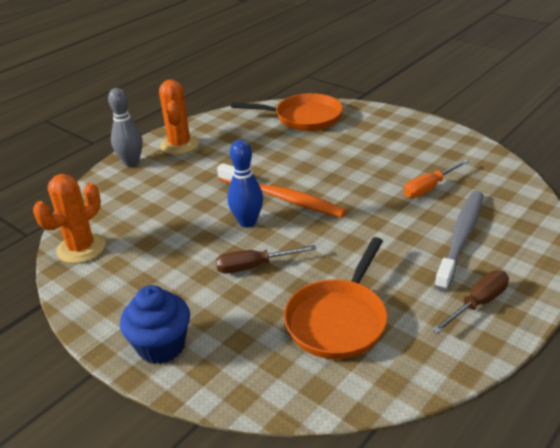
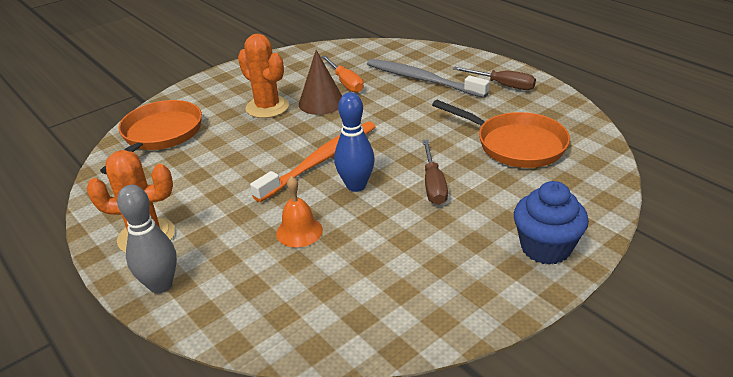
camera: 80 degrees left, 0 degrees up
(81, 248) = (358, 326): orange cactus -> orange cactus (267, 107)
(185, 204) = (299, 231): none -> orange bell
(382, 181) = (321, 102): none -> brown cone
(477, 304) = (502, 85): brown screwdriver -> brown screwdriver turned 150 degrees clockwise

